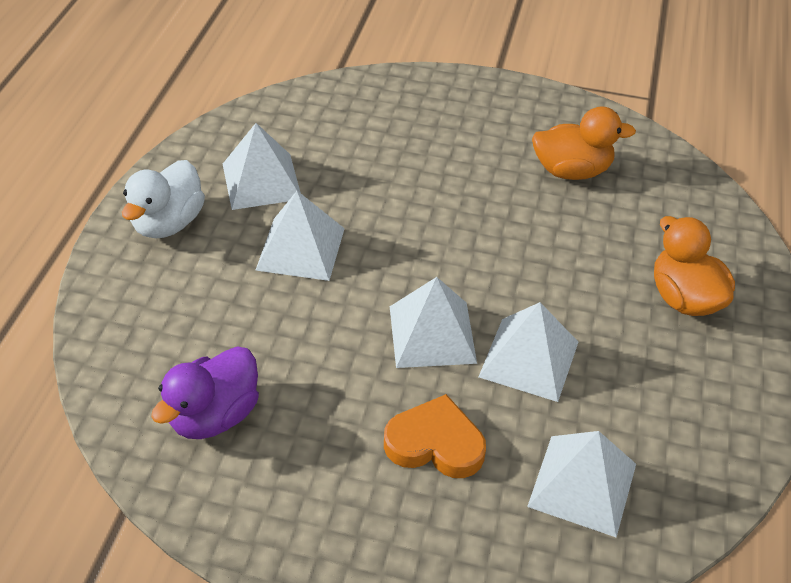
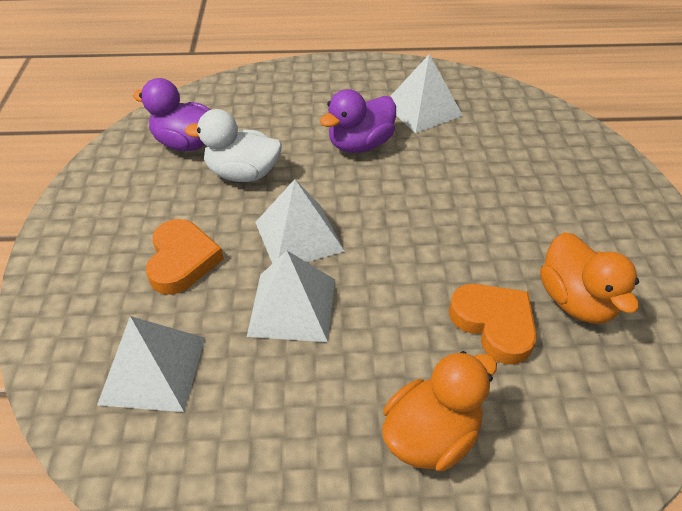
camera: 75 degrees right, 0 degrees up
(168, 223) = (353, 81): white duck -> white duck (243, 174)
(300, 249) = (360, 144): white pyramid -> purple duck
(584, 227) = (494, 324): none -> orange heart

